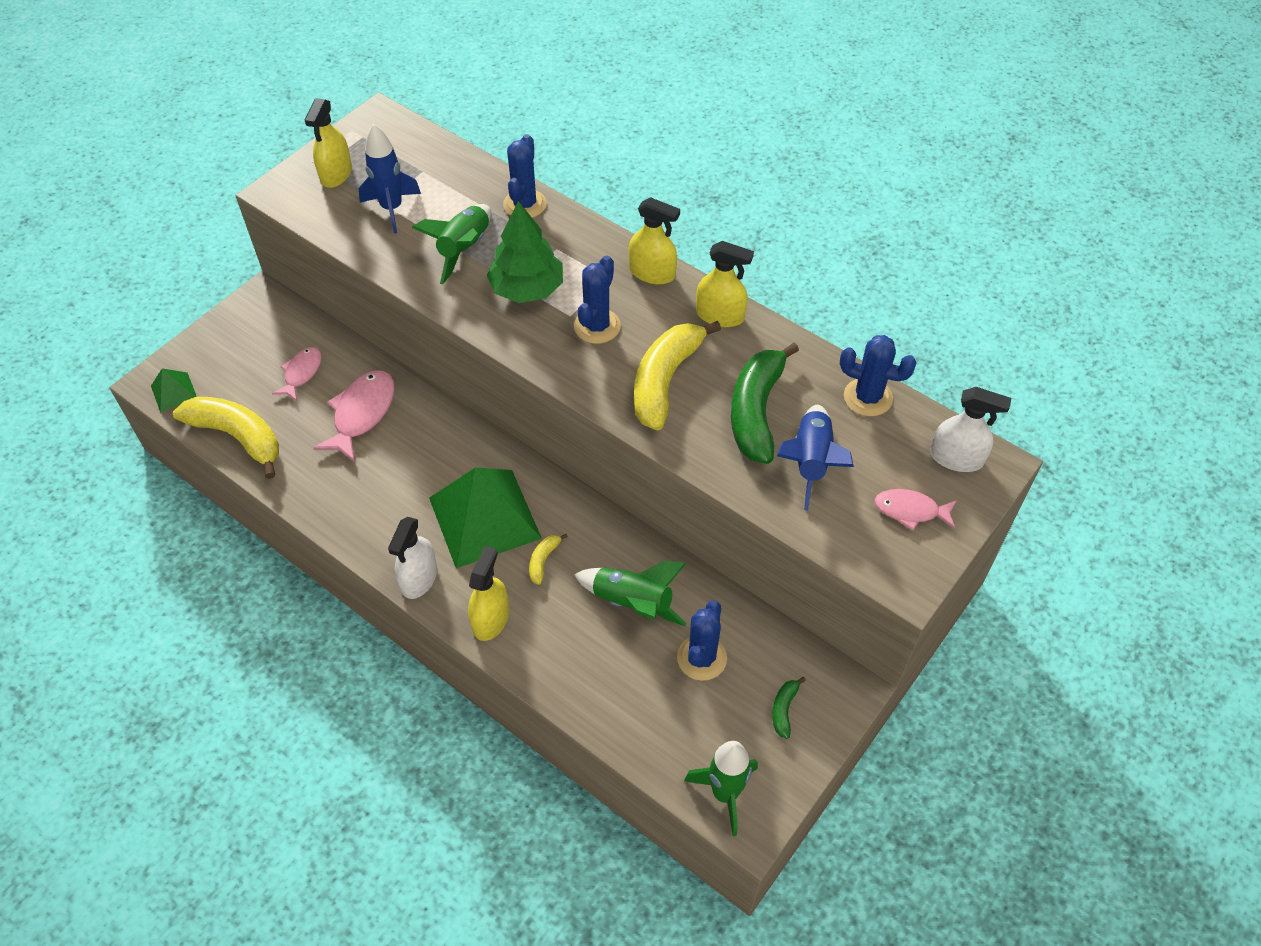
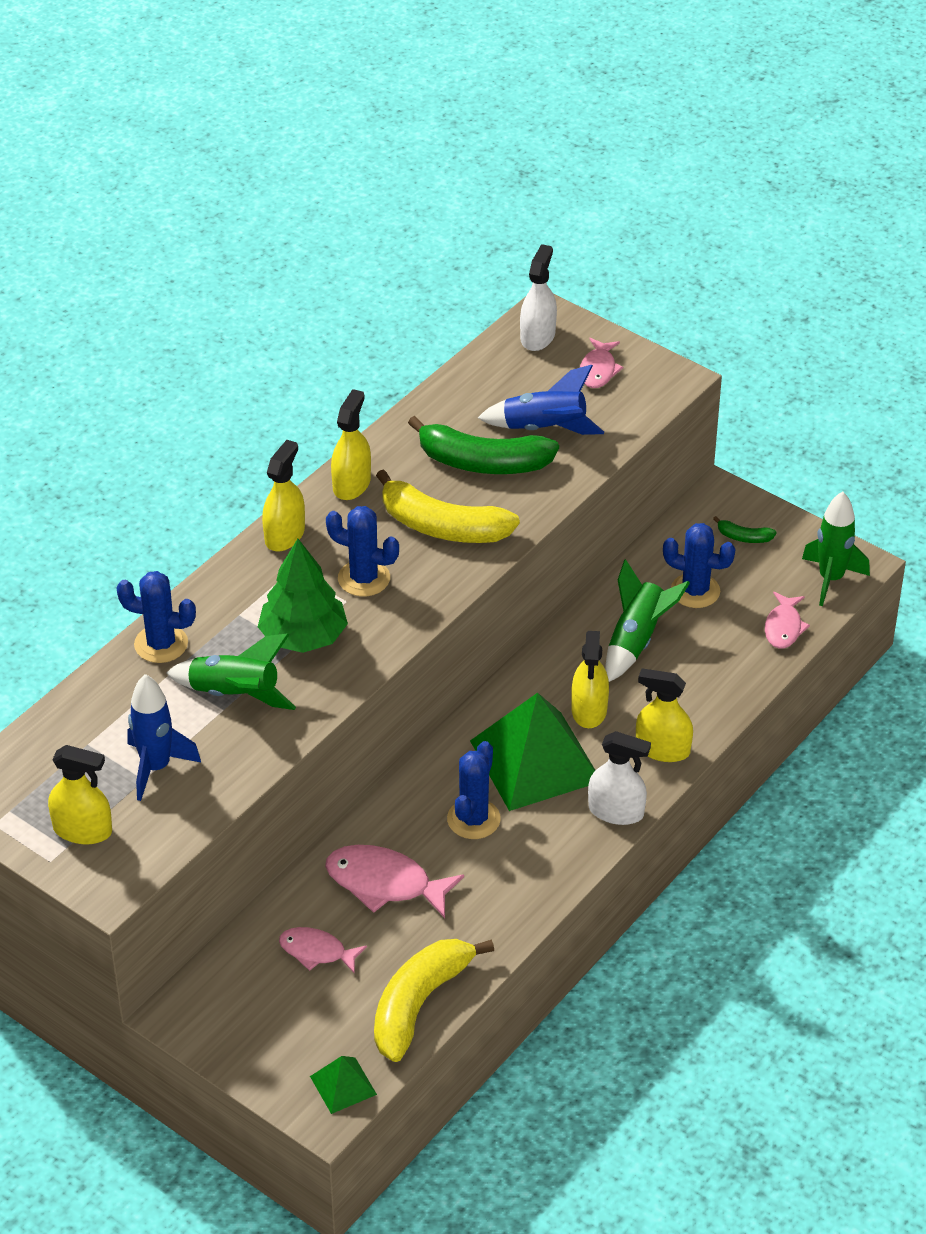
camera: 90 degrees left, 10 degrees down
(543, 560) = (589, 710): yellow banana -> yellow spray bottle
(651, 739) = (783, 627): none -> pink fish
(868, 397) = (465, 386): blue cactus -> blue cactus (473, 819)

